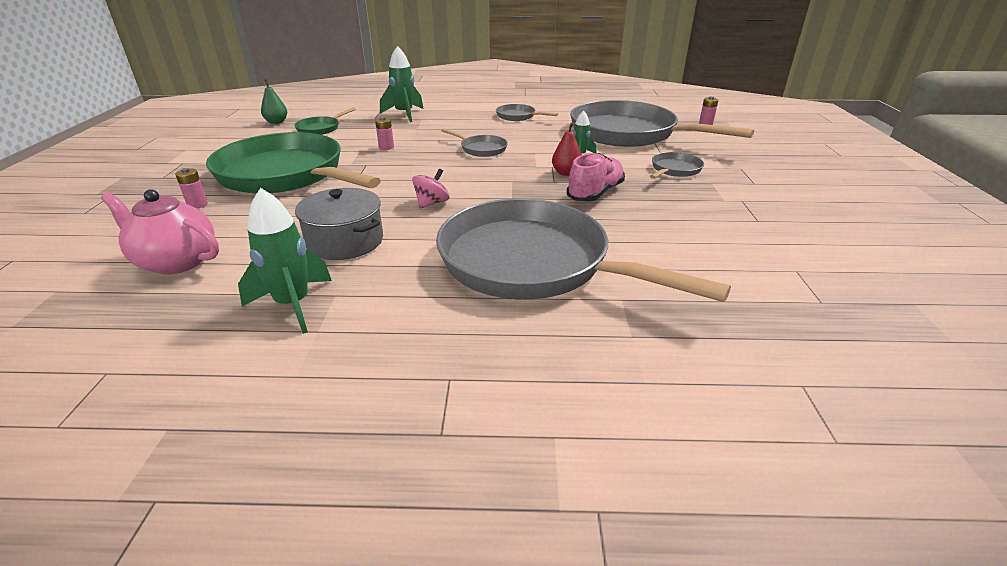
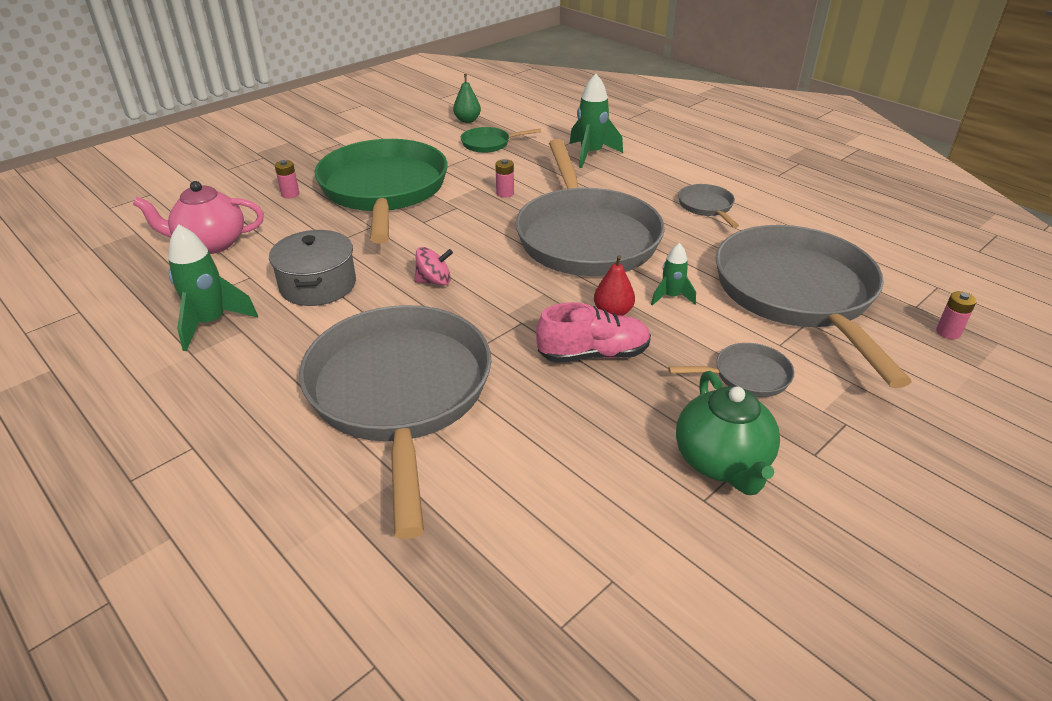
camera: 45 degrees right, 5 degrees up
(176, 262) = (210, 244): pink teapot -> pink teapot turned 75 degrees counterclockwise
(481, 149) = (585, 236): grey pan -> grey pan, size x2.43
(734, 204) = (722, 462): none -> green teapot

